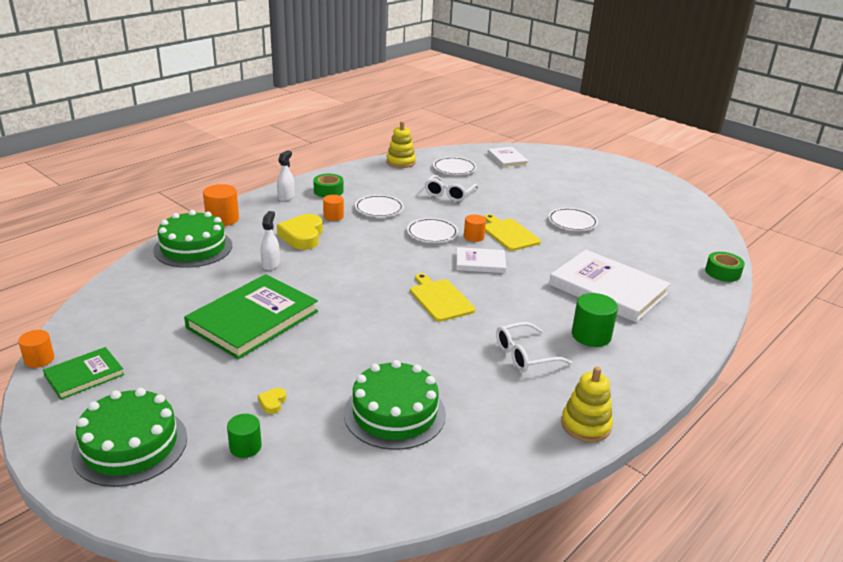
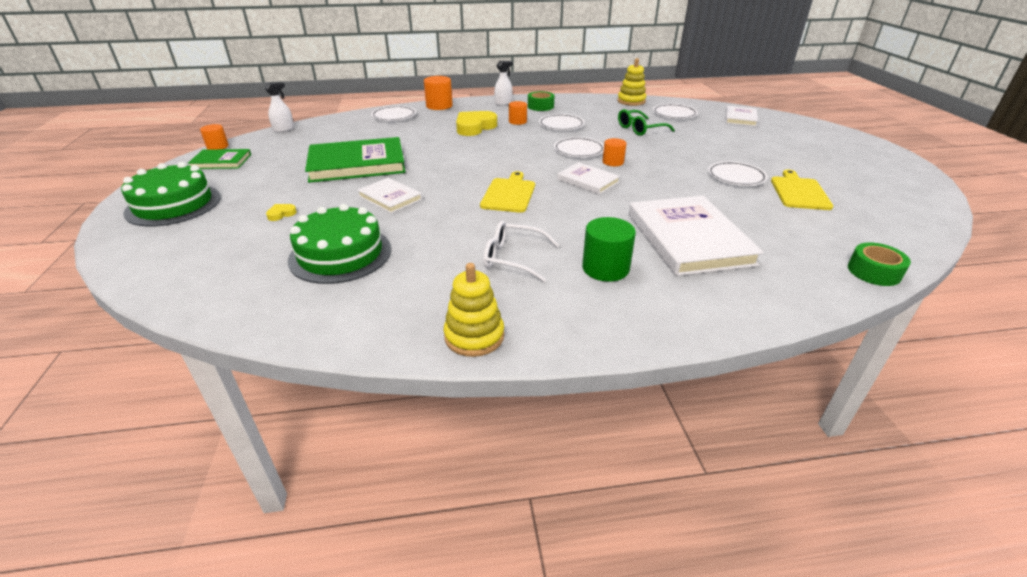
camera: 40 degrees right, 5 degrees up
(193, 248) = (394, 116): green cake -> white plate
(245, 447) = (221, 232): green cylinder -> none
(271, 264) = (424, 137): white spray bottle -> white spray bottle (284, 129)
(347, 343) = (390, 197): none -> white book
(449, 194) = (640, 129): white glasses -> green glasses
(509, 234) = (651, 168): yellow cutting board -> yellow cutting board (799, 192)

